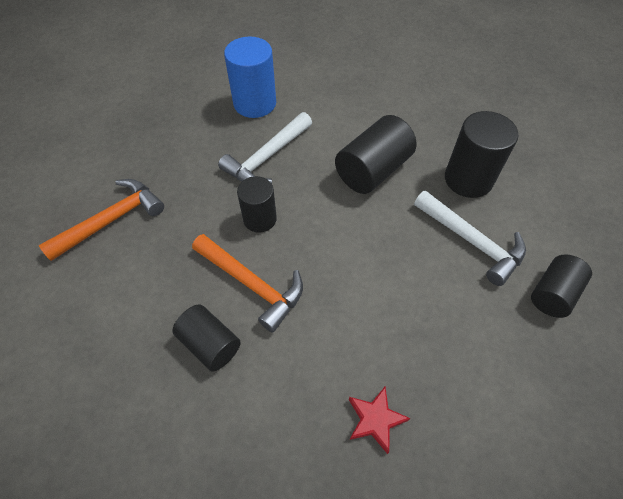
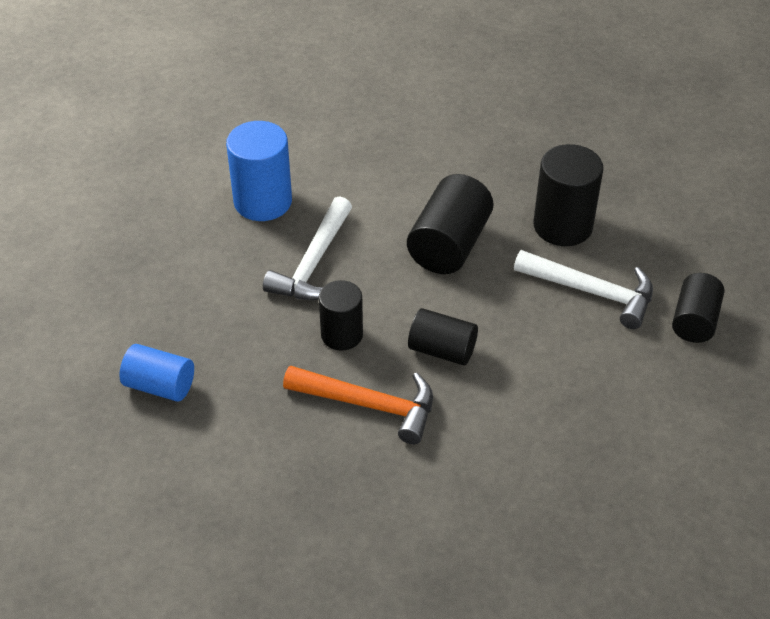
camera: 20 degrees left, 10 degrees down
(112, 220) = (160, 386): orange hammer -> blue cylinder
(210, 344) = (354, 476): black cylinder -> black cylinder (442, 350)
(375, 420) = (562, 490): red star -> none

